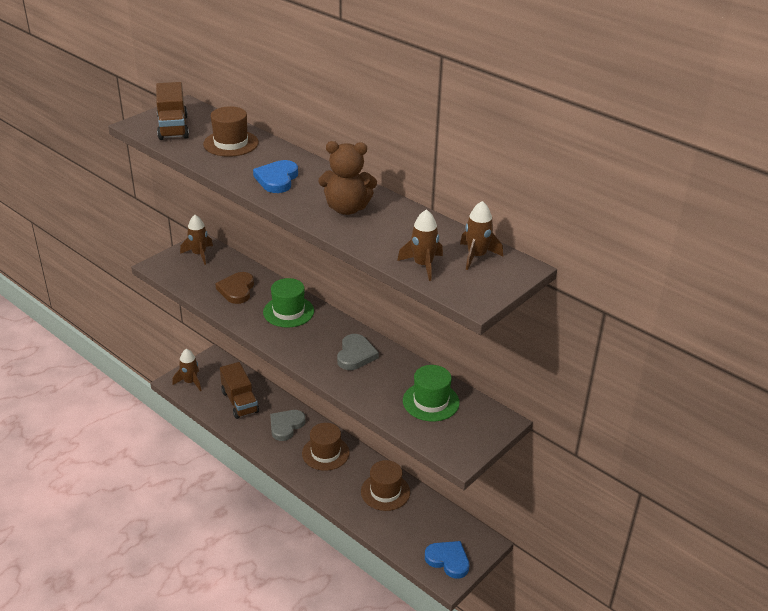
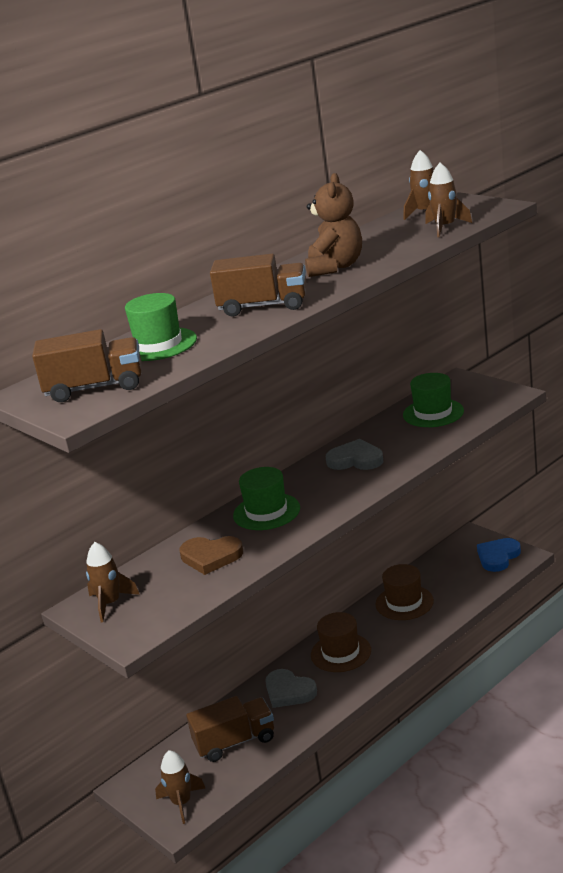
camera: 80 degrees left, 10 degrees down
(231, 143) = (158, 345): brown hat -> green hat
(277, 179) = (263, 306): blue heart -> brown truck

